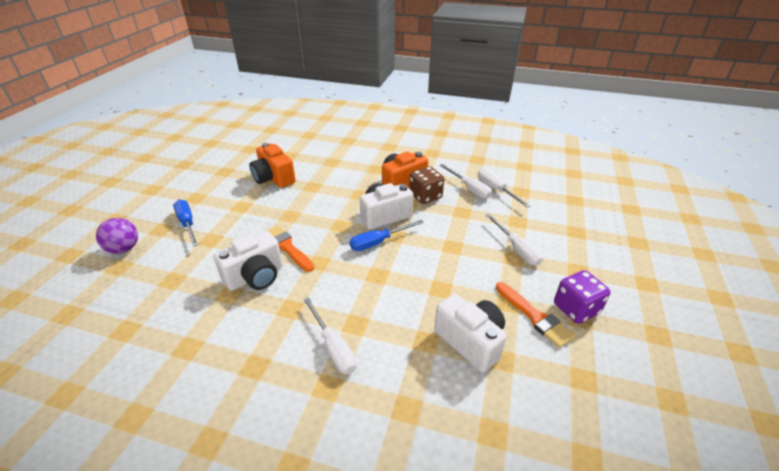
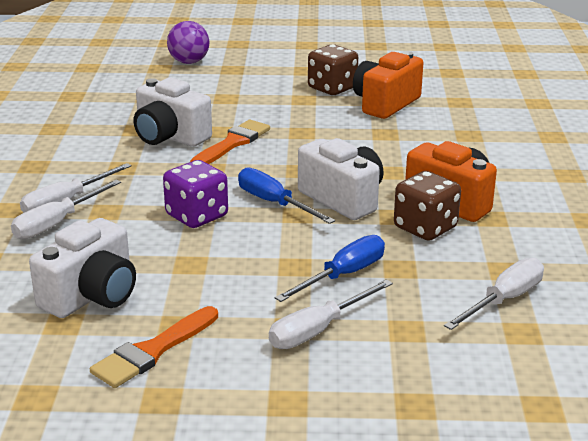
camera: 75 degrees right, 10 degrees down
(187, 223) = (249, 79): blue screwdriver -> blue screwdriver (343, 275)
(235, 192) = (332, 88): none -> brown dice
(469, 189) = (484, 270): white screwdriver -> white screwdriver (57, 223)
(576, 309) = (182, 394): purple dice -> purple dice (197, 216)

